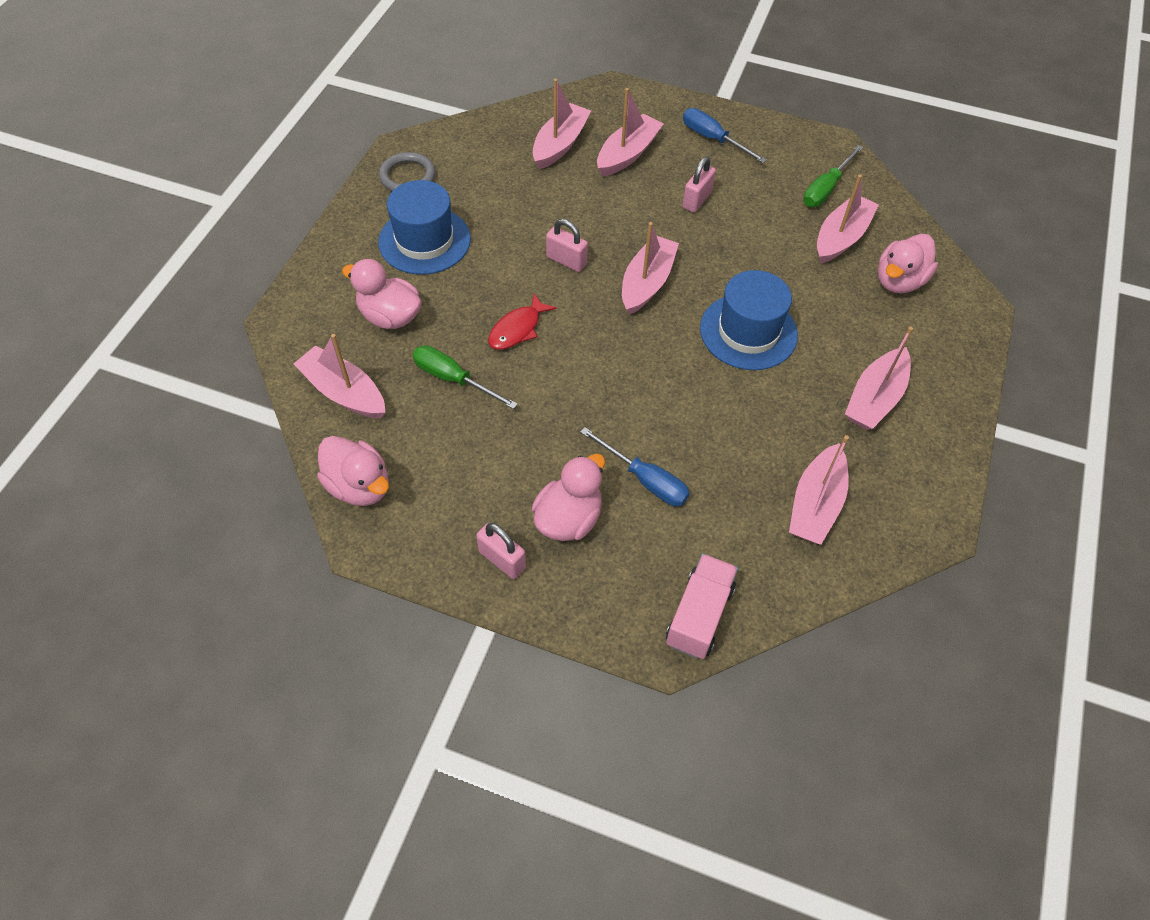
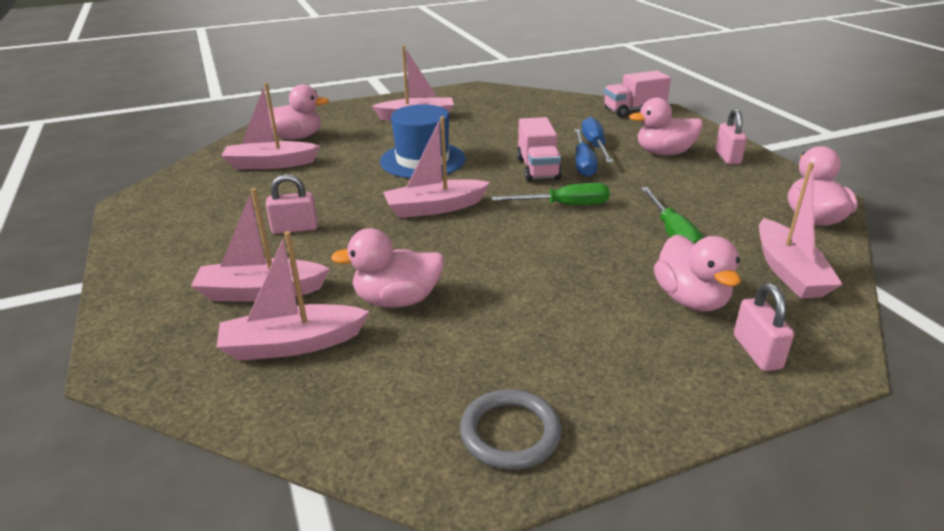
camera: 130 degrees left, 25 degrees down
(424, 240) = (579, 342): blue hat -> none
(517, 329) = (578, 234): red fish -> none
(551, 199) = (397, 300): none -> pink duck
(566, 260) = (468, 250): pink padlock -> pink padlock (757, 352)
(644, 393) = (538, 169): none -> pink truck
(713, 139) = (180, 257): blue screwdriver -> blue screwdriver (583, 163)
(815, 504) = (518, 109): pink boat -> none
(826, 189) = (210, 186): green screwdriver -> green screwdriver (564, 205)

